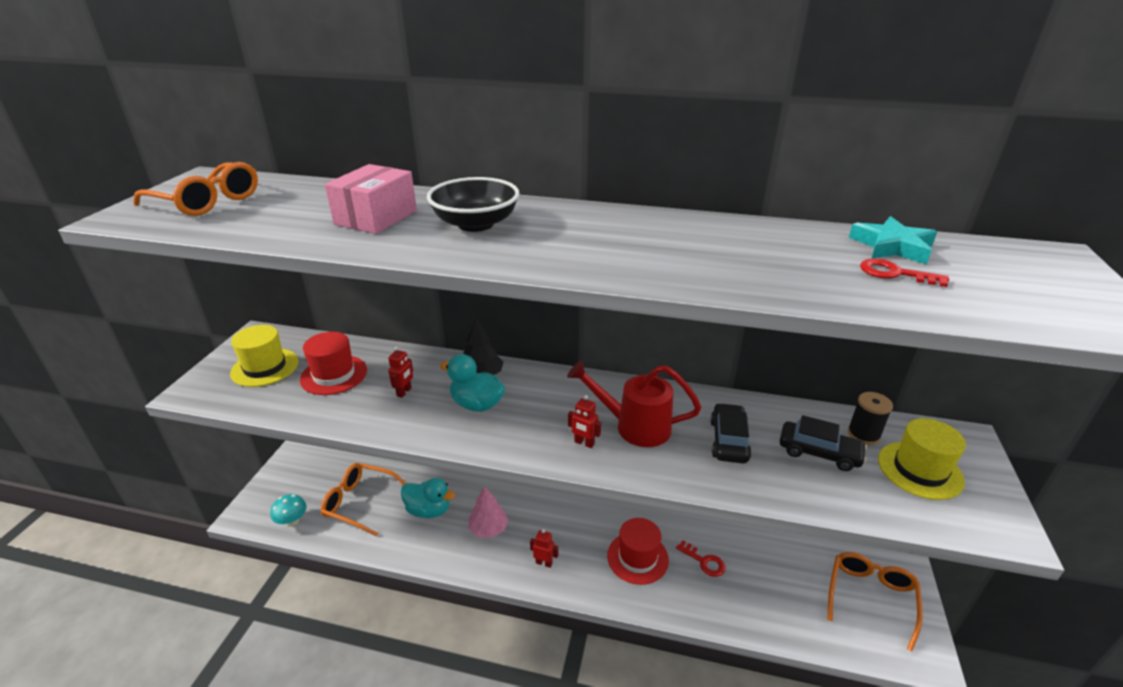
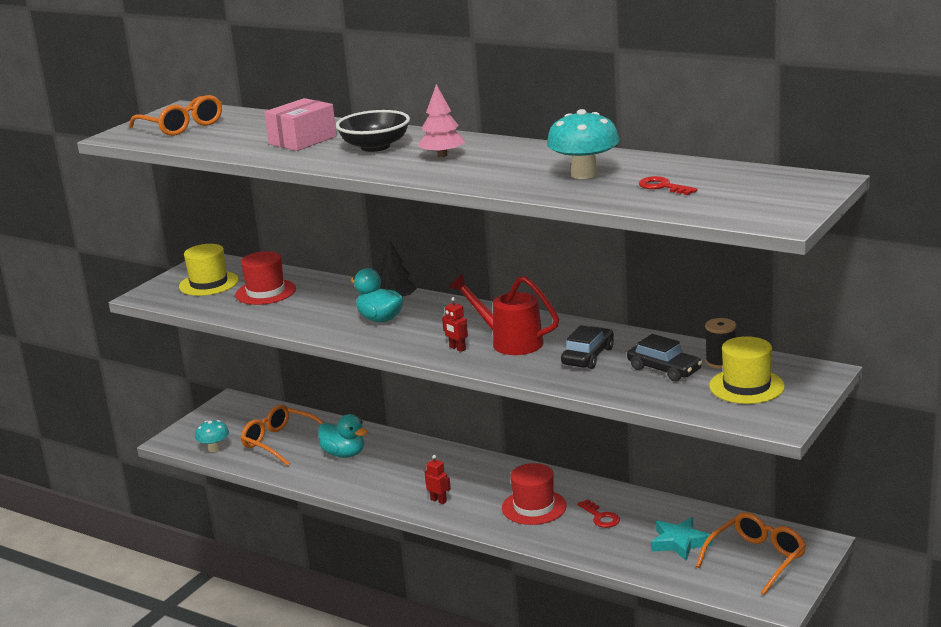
camera: 20 degrees right, 10 degrees down
(404, 392) = (321, 307): red robot -> none
(488, 529) = (396, 472): pink tree -> pink tree (442, 155)
(774, 257) = (584, 174): none -> turquoise mushroom
(892, 246) = (691, 171): turquoise star -> turquoise star (679, 542)

